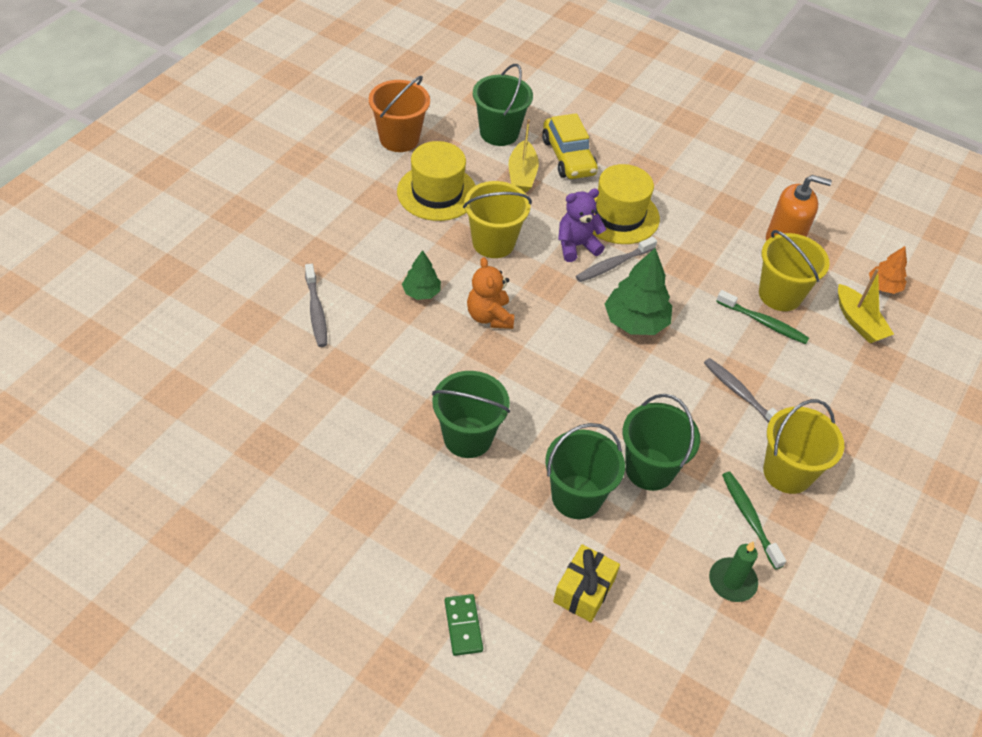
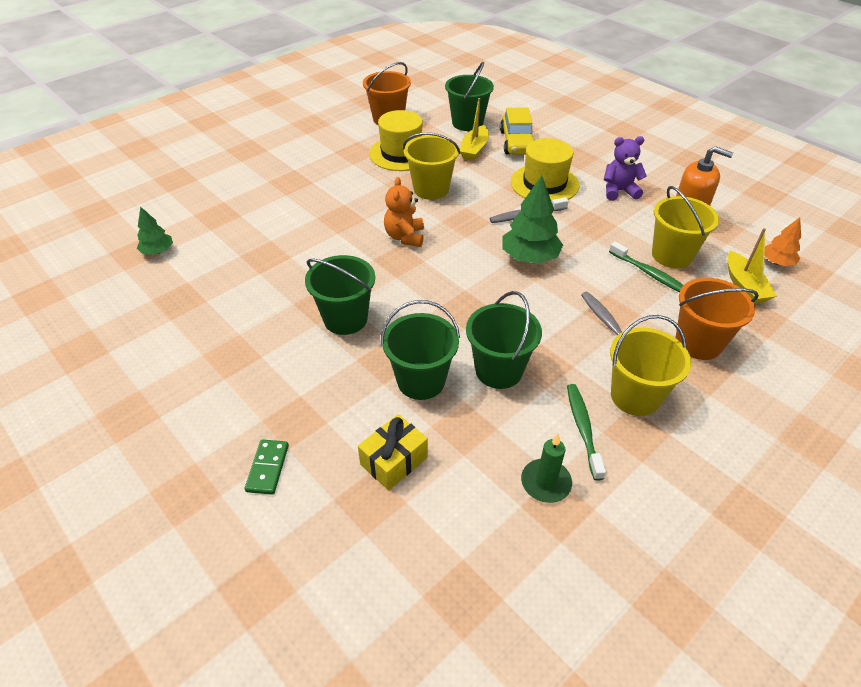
camera: 20 degrees right, 5 degrees down
(316, 311) = (269, 215): grey toothbrush -> none
(421, 292) = (357, 214): green tree -> green tree (158, 251)
(576, 246) = (499, 199): purple teddy bear -> purple teddy bear (619, 191)
(830, 399) = (698, 343): none -> orange bucket

